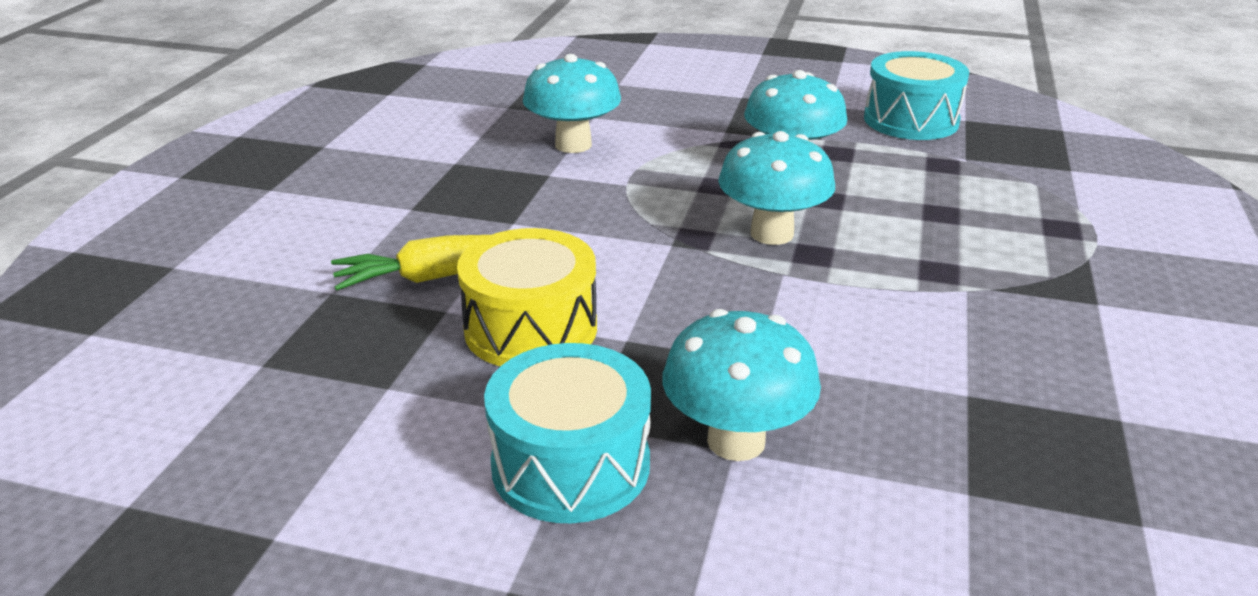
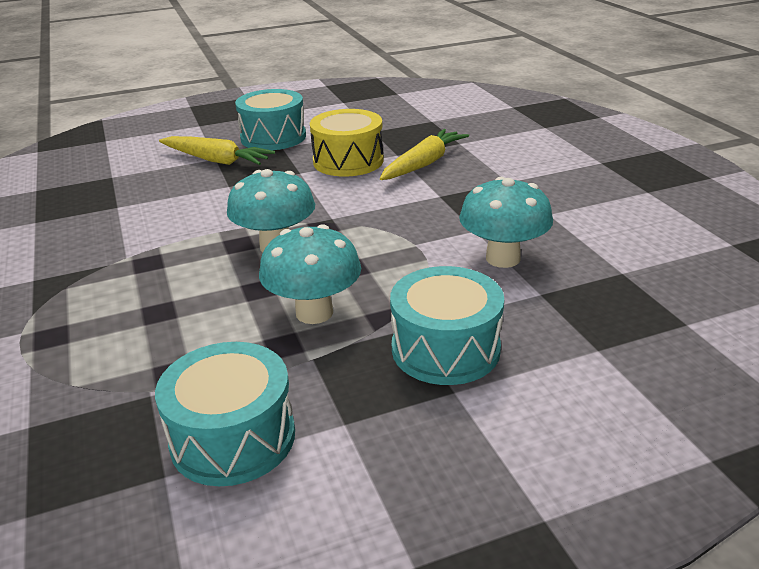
camera: 145 degrees right, 0 degrees up
(716, 113) = (445, 349): none -> turquoise drum
(736, 441) = (216, 160): turquoise mushroom -> yellow carrot

